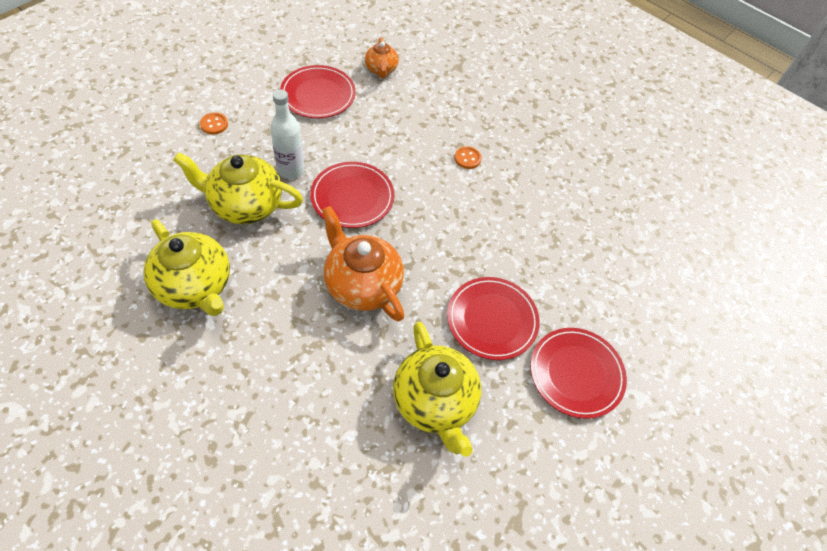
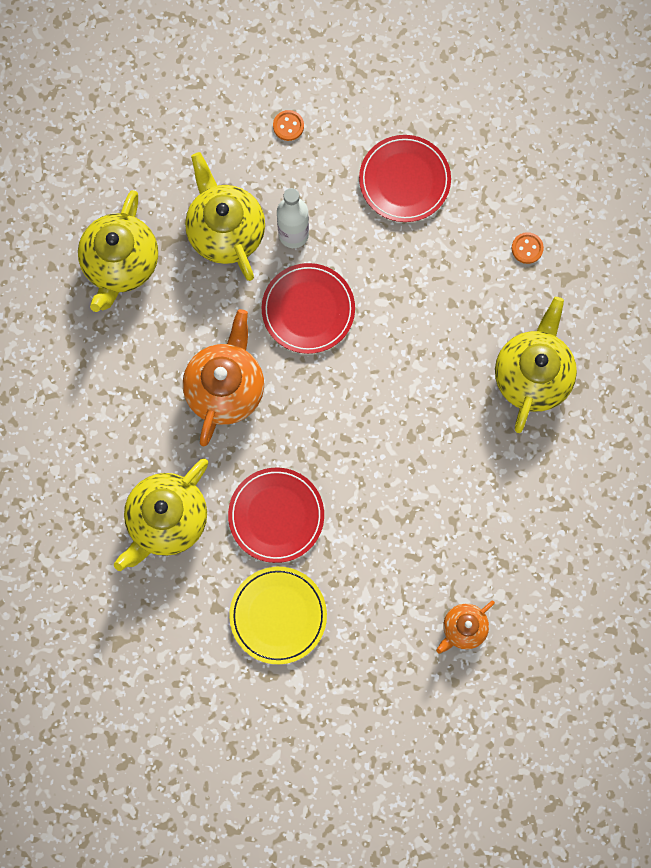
camera: 60 degrees right, 20 degrees up
(381, 69) = (492, 209): orange teapot -> orange teapot (463, 628)
(467, 158) = (442, 375): orange button -> orange button (527, 248)
(507, 118) = (532, 375): none -> yellow teapot
(576, 374) = (278, 615): red plate -> yellow plate

